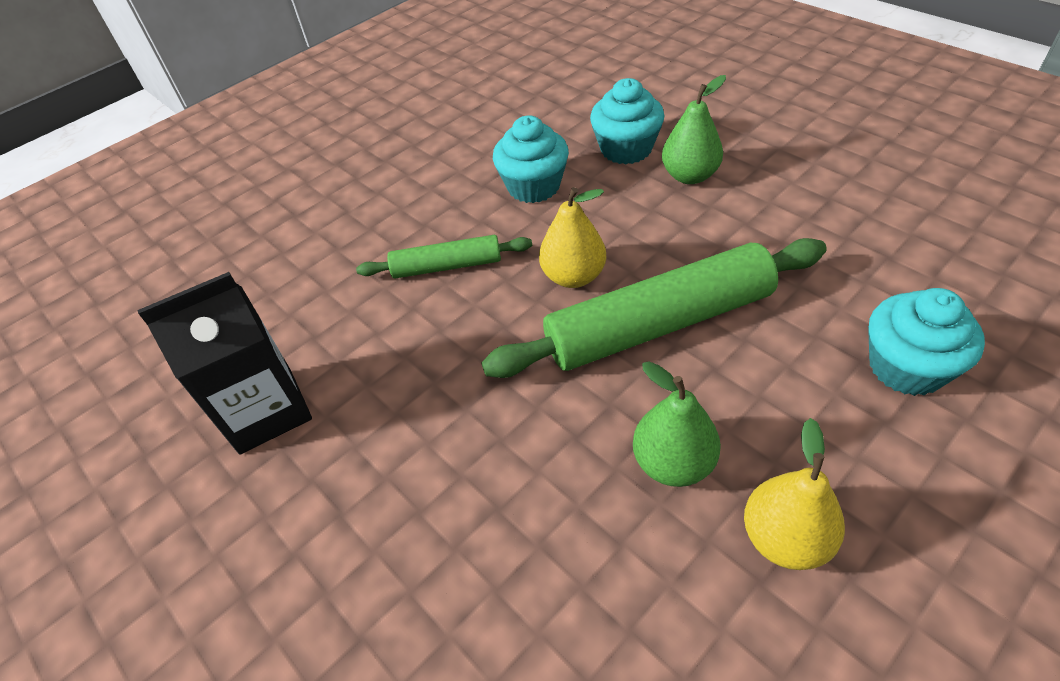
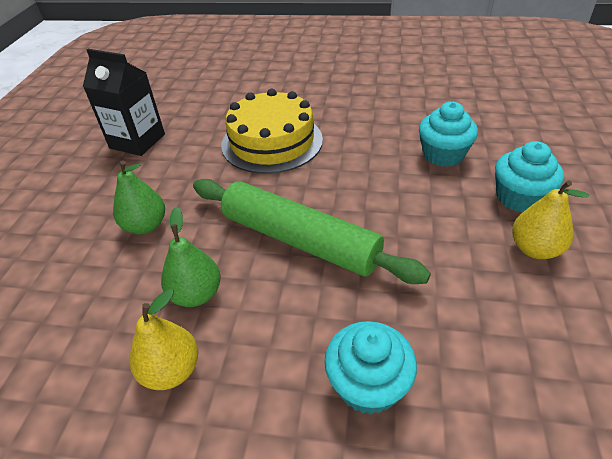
camera: 50 degrees right, 5 degrees down
(447, 266) = (272, 142): green rolling pin -> yellow cake
(533, 186) = (366, 138): turquoise cupcake -> turquoise cupcake (519, 198)
(573, 276) = (307, 188): yellow pear -> yellow pear (534, 249)
(689, 176) = (450, 193): green pear -> green pear (145, 226)

